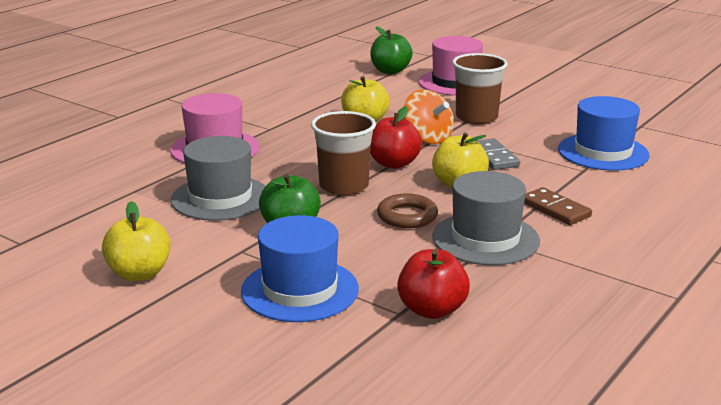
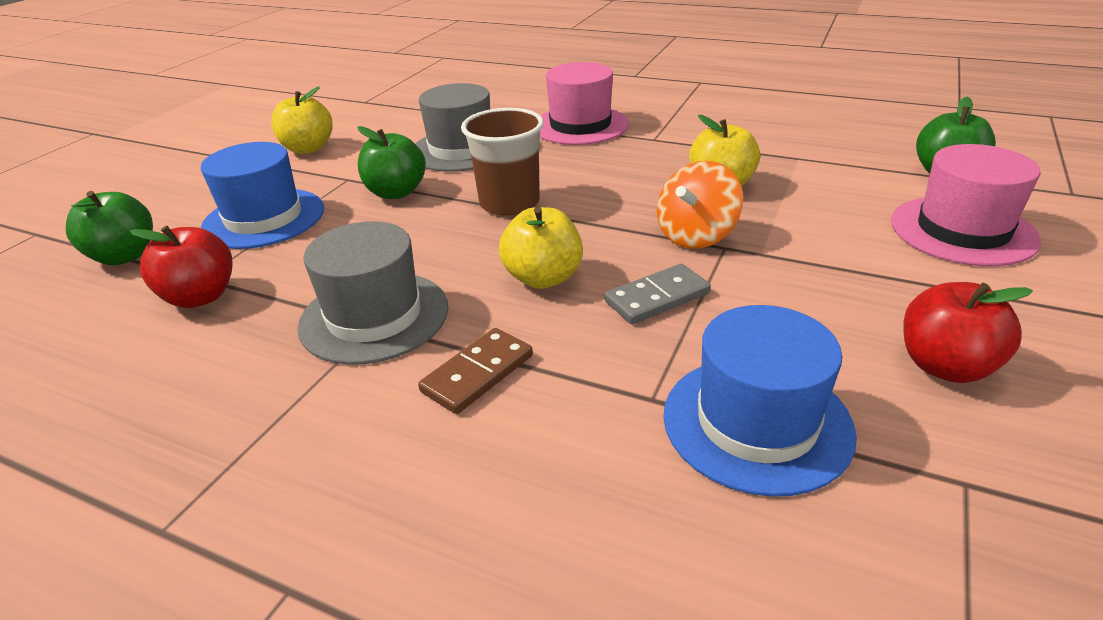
camera: 80 degrees right, 10 degrees up
(335, 361) = (124, 256): none -> green apple
(394, 164) = (590, 223): red apple -> red apple (945, 366)
(407, 216) = (434, 252): brown ring -> none
(476, 117) = (816, 266): brown cup -> none

